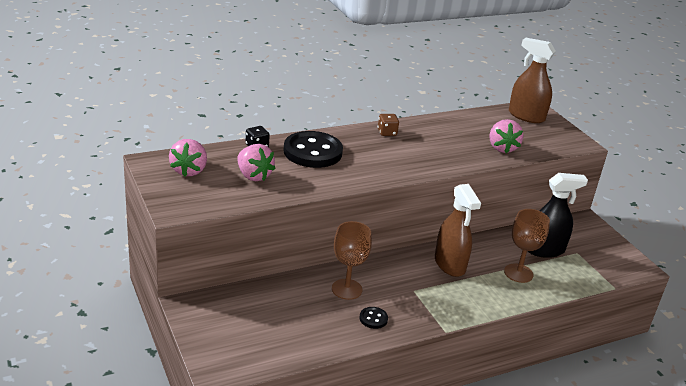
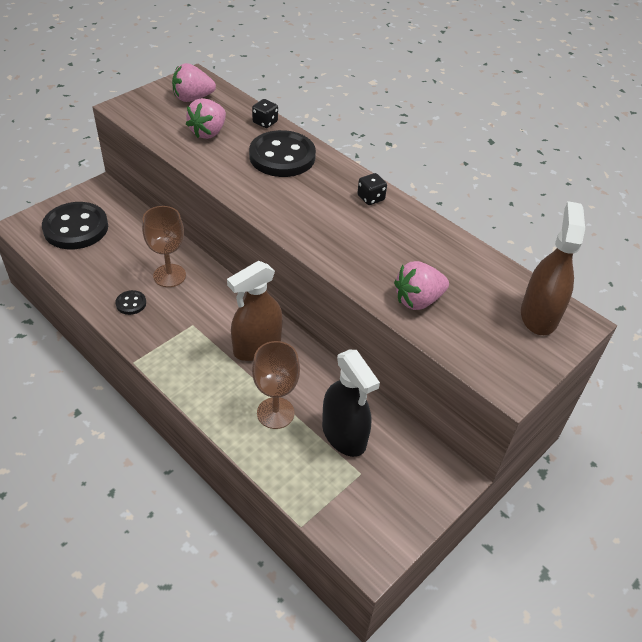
camera: 70 degrees right, 15 degrees up
(244, 333) = (76, 228): none -> black button
(387, 132) = (371, 198): brown dice -> black dice

